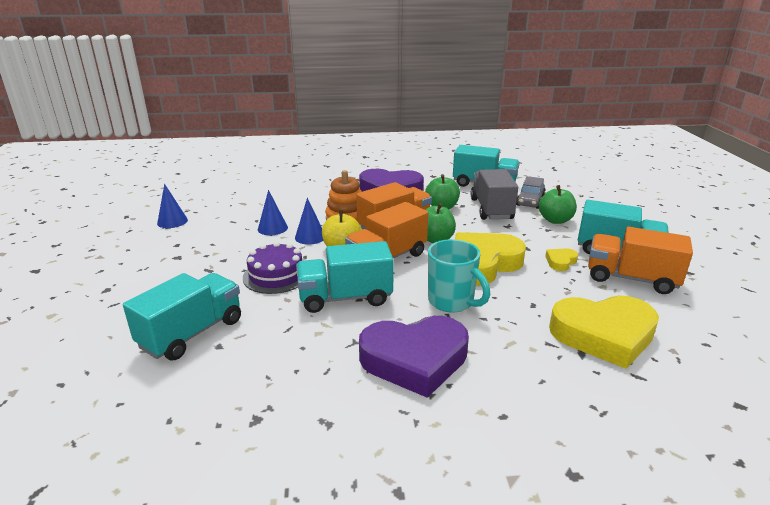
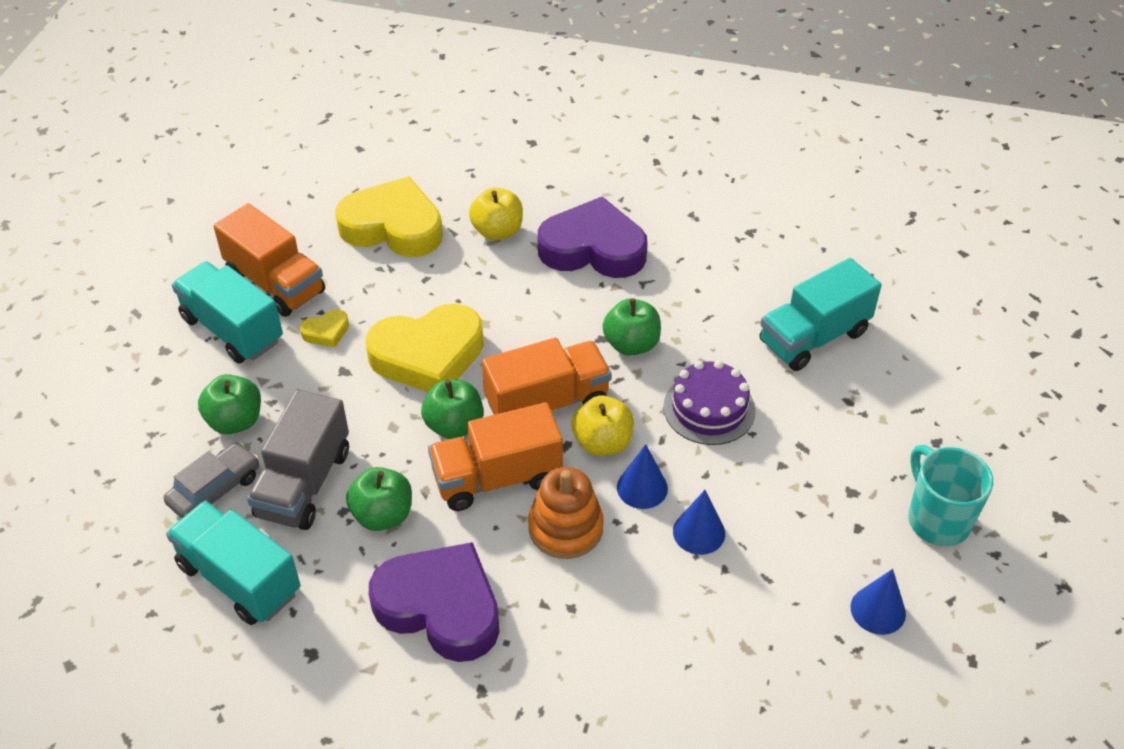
camera: 160 degrees left, 20 degrees up
(345, 298) = (631, 344): turquoise truck -> green apple
(452, 302) = (511, 305): turquoise mug -> turquoise mug (937, 519)
(513, 354) = (497, 231): none -> yellow apple

